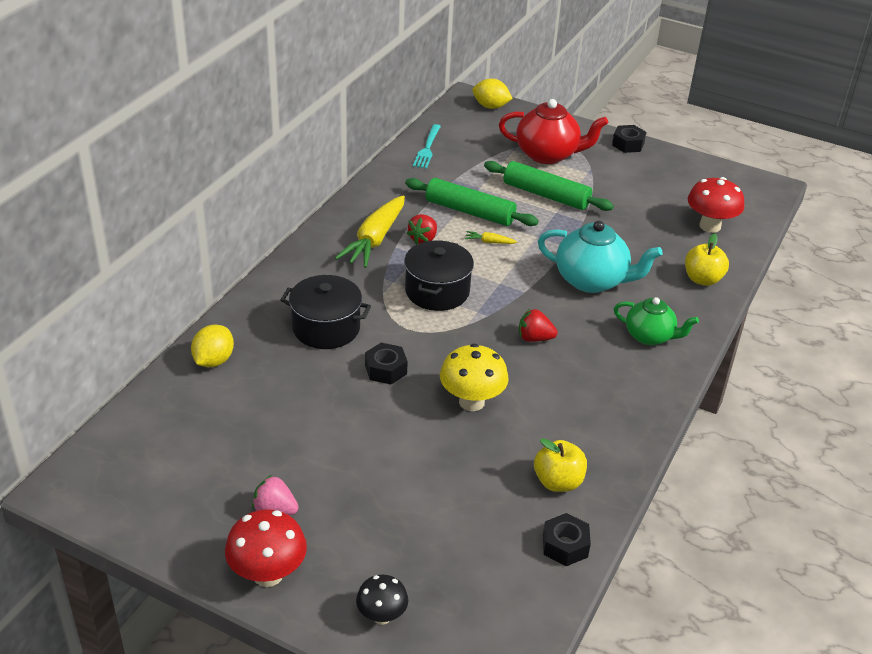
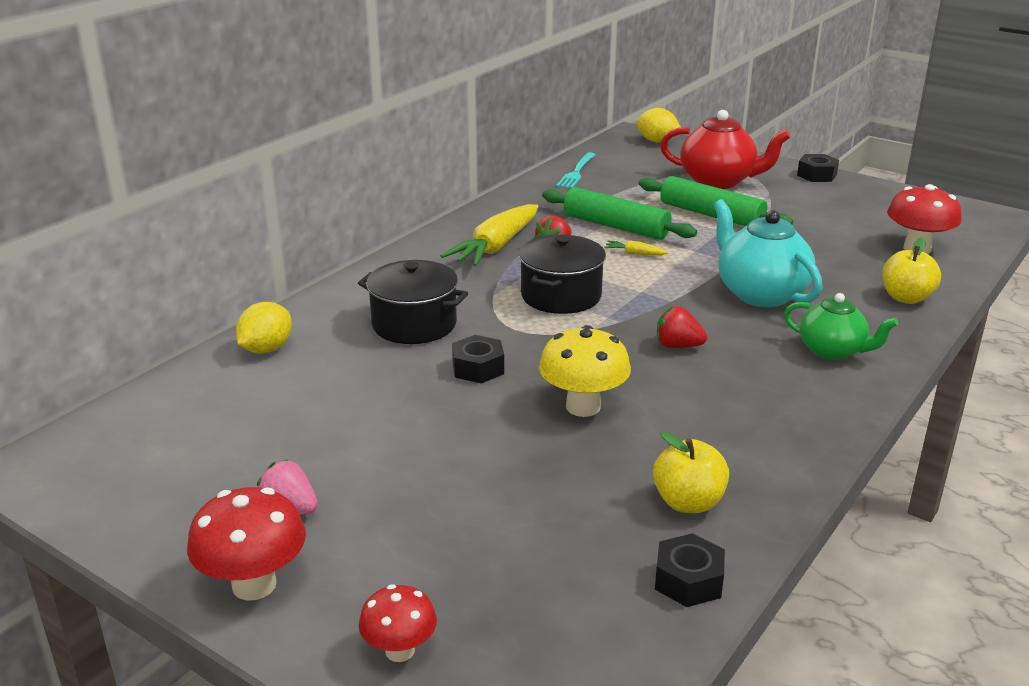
camera: 10 degrees right, 10 degrees down
(382, 616) = (400, 650): black mushroom -> red mushroom
(592, 280) = (760, 293): turquoise teapot -> turquoise teapot turned 150 degrees counterclockwise

